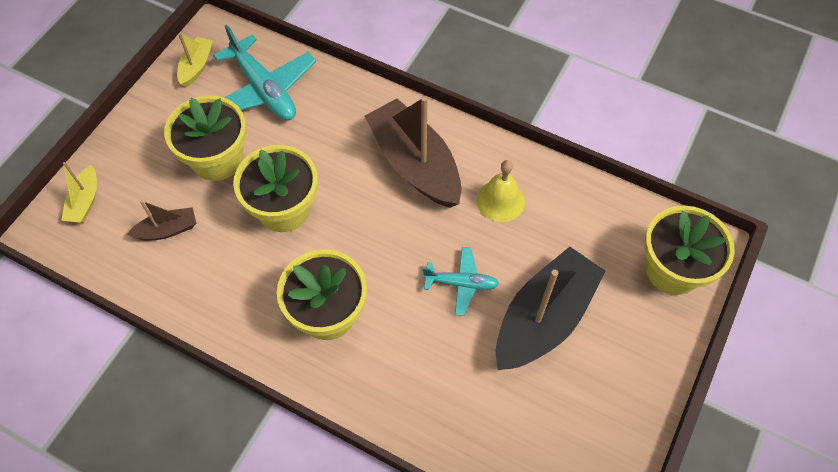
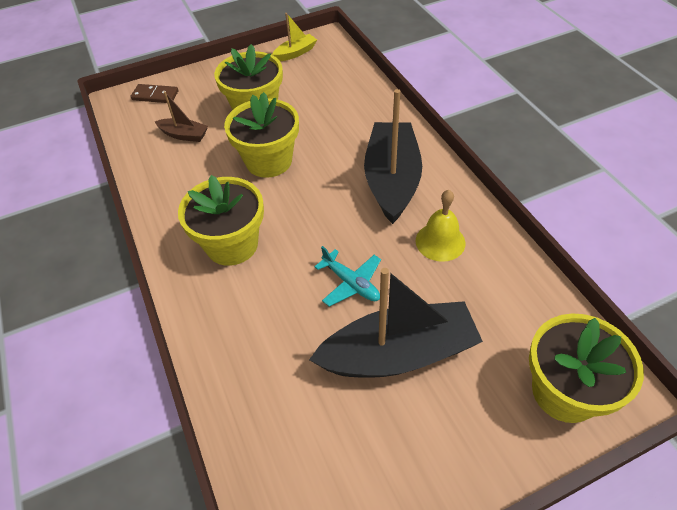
camera: 40 degrees right, 10 degrees down
(85, 201) = (155, 95): yellow boat -> brown domino
(264, 90) = (326, 84): turquoise plane -> none
(415, 164) = (392, 180): brown boat -> black boat

